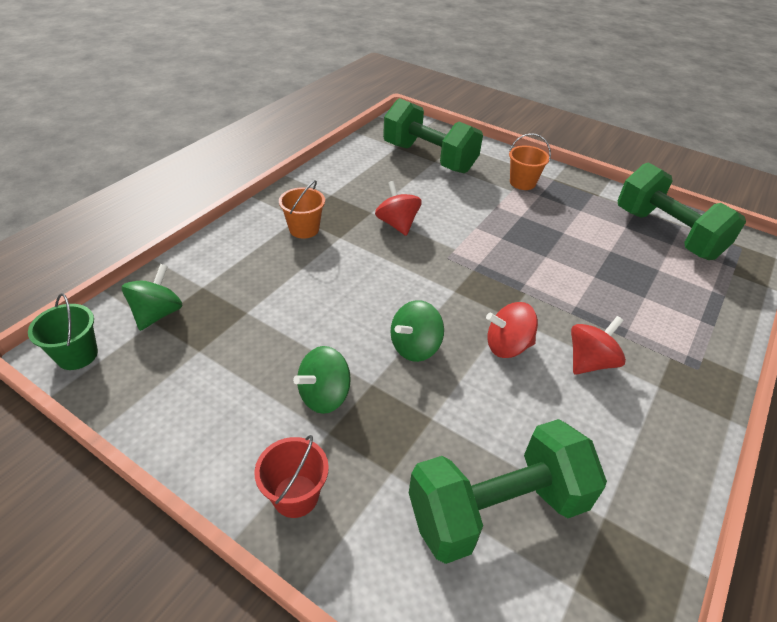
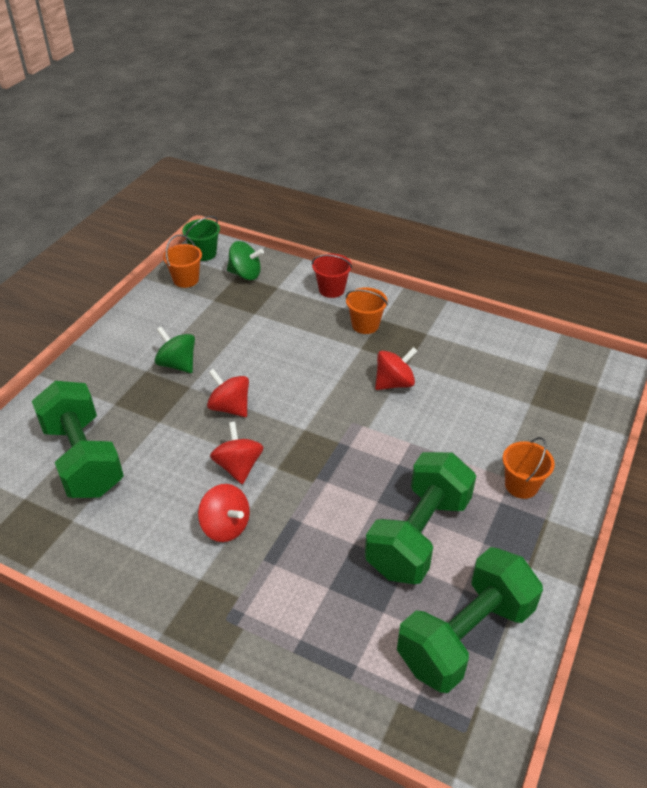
camera: 85 degrees right, 0 degrees up
(133, 379) = (186, 280): none -> orange bucket
(295, 496) = (99, 363): red bucket -> red bucket (331, 289)
(415, 347) = (230, 407): green spinning top -> red spinning top
(429, 158) = (535, 398): green dumbbell -> green dumbbell (418, 535)

